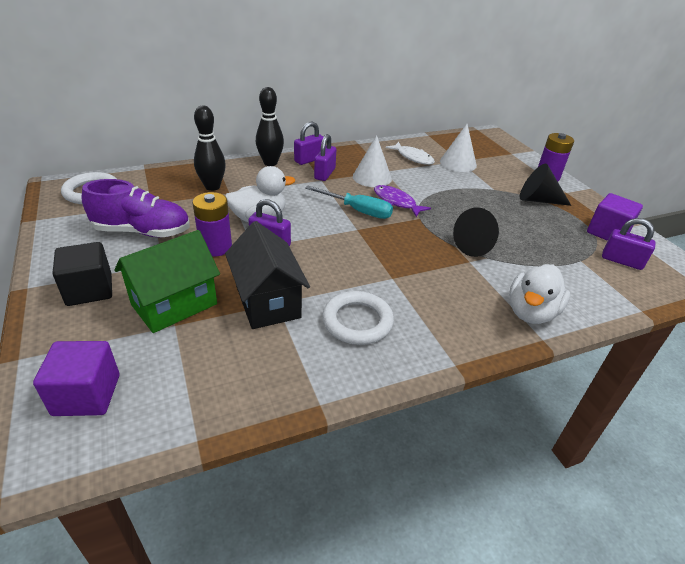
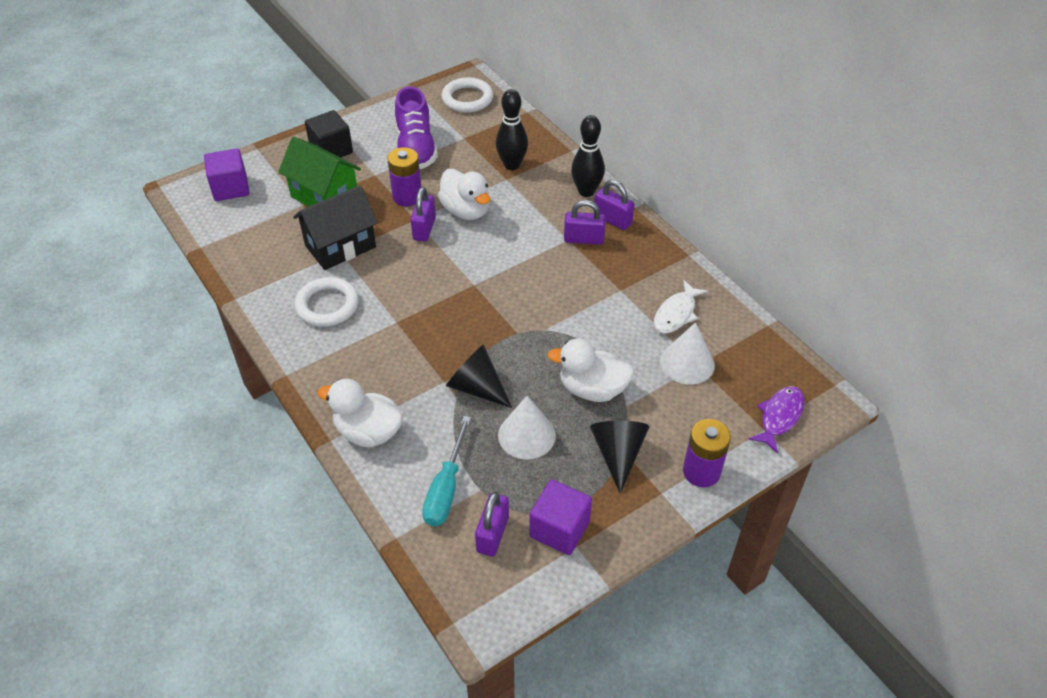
camera: 80 degrees right, 10 degrees up
(357, 211) = (511, 279): turquoise screwdriver -> turquoise screwdriver (446, 488)
(372, 177) = (596, 280): white cone -> white cone (526, 435)
(396, 202) = (545, 309): purple fish -> purple fish (779, 417)
(480, 198) = (592, 389): none -> white duck

